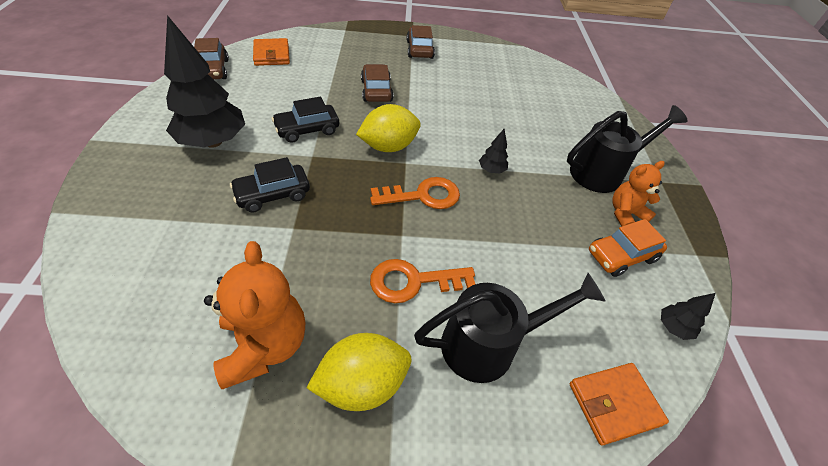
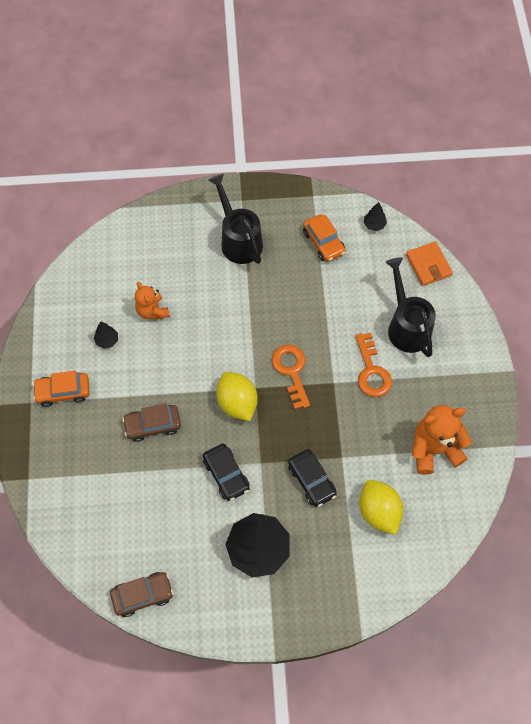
camera: 90 degrees left, 15 degrees up
(272, 55) = (101, 544): orange wallet -> none
(362, 384) = (445, 391): yellow lemon -> yellow lemon (378, 512)
(419, 49) = (63, 392): brown car -> orange car
(491, 170) = (252, 322): black tree -> black tree (107, 340)
(625, 214) = (283, 232): orange teddy bear -> orange teddy bear (152, 311)

